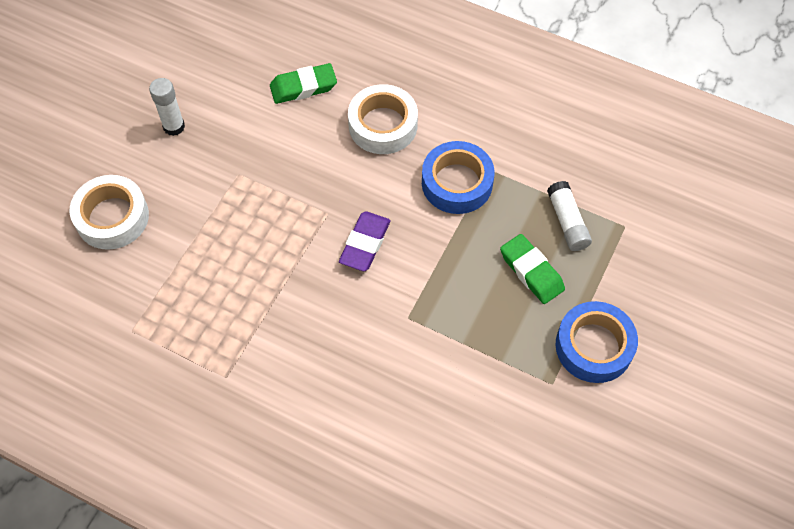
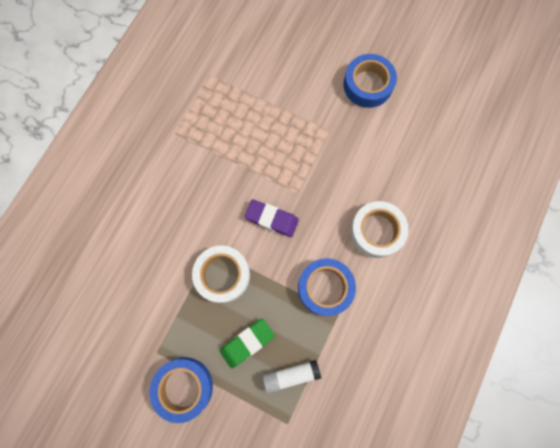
camera: 90 degrees right, 15 degrees up
(112, 217) = (292, 54): white tape -> white tape (222, 275)
(174, 126) = (368, 85): white glue stick -> blue tape
(303, 87) = (409, 171): green eraser -> none

